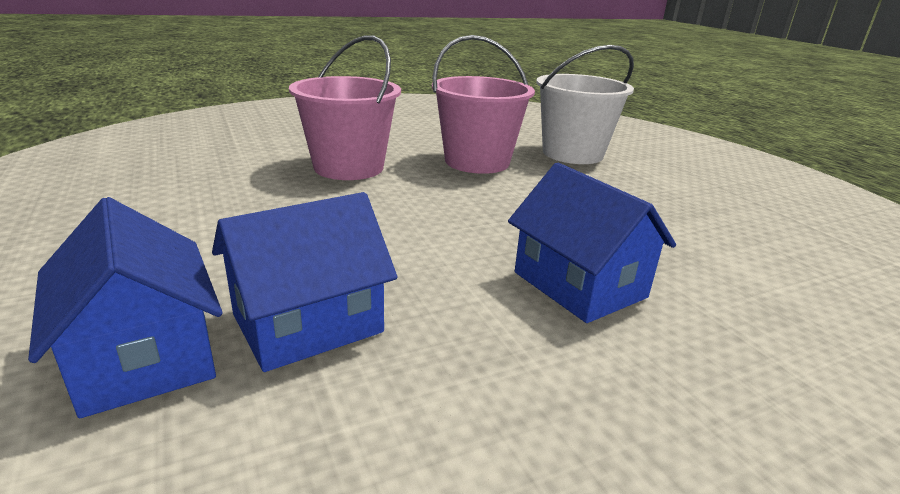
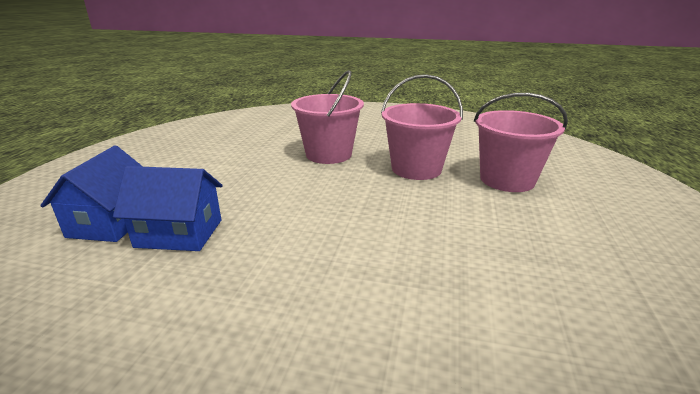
camera: 40 degrees right, 0 degrees up
(572, 154) = (507, 180): white bucket -> pink bucket
(579, 285) = (339, 271): blue house -> none

